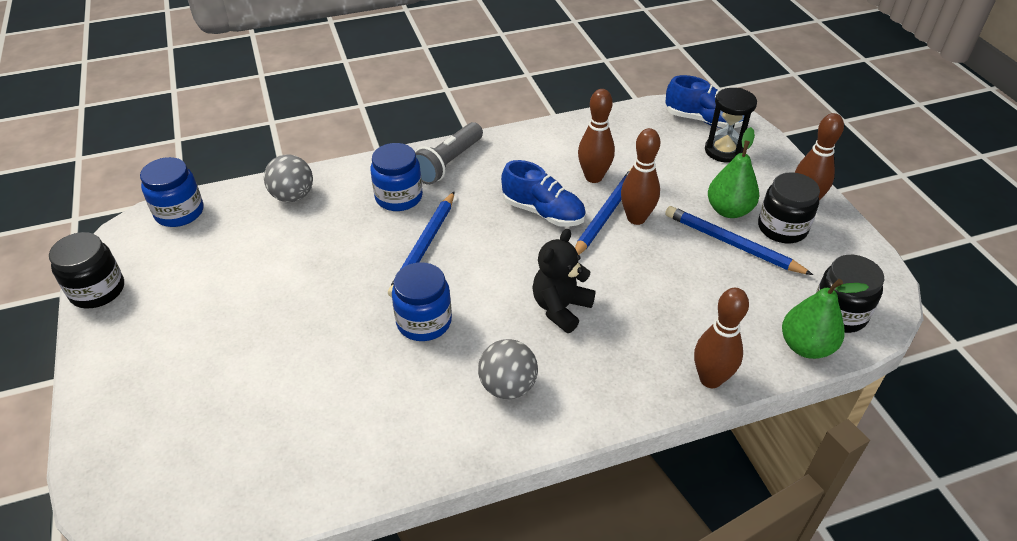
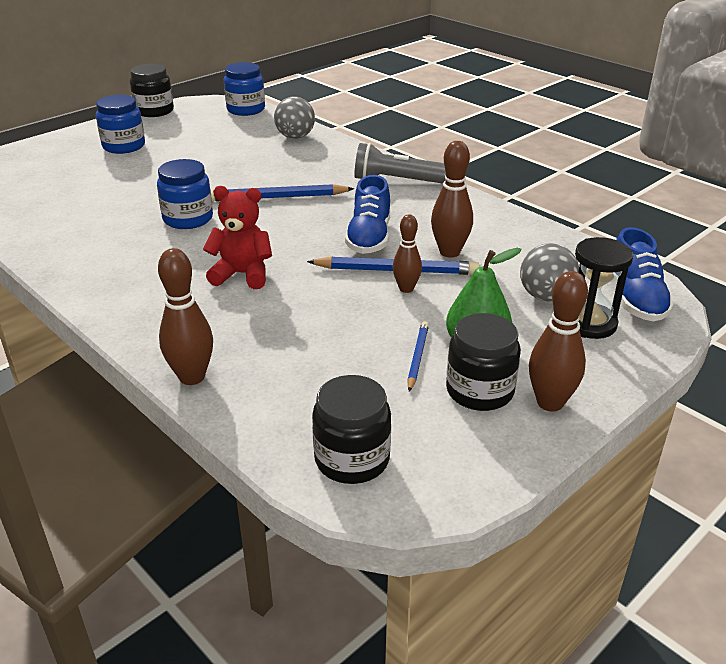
camera: 65 degrees right, 10 degrees down
(399, 197) = (330, 173): blue jar -> blue jar (124, 146)
(508, 386) = (133, 270): grey ball -> grey ball (545, 296)
(560, 308) = (242, 274): black teddy bear -> red teddy bear
(636, 218) = (406, 289): brown bowling pin -> brown bowling pin, size x0.66
(732, 243) = (418, 357): blue pencil -> blue pencil, size x0.56
(806, 346) = (277, 438): green pear -> none

